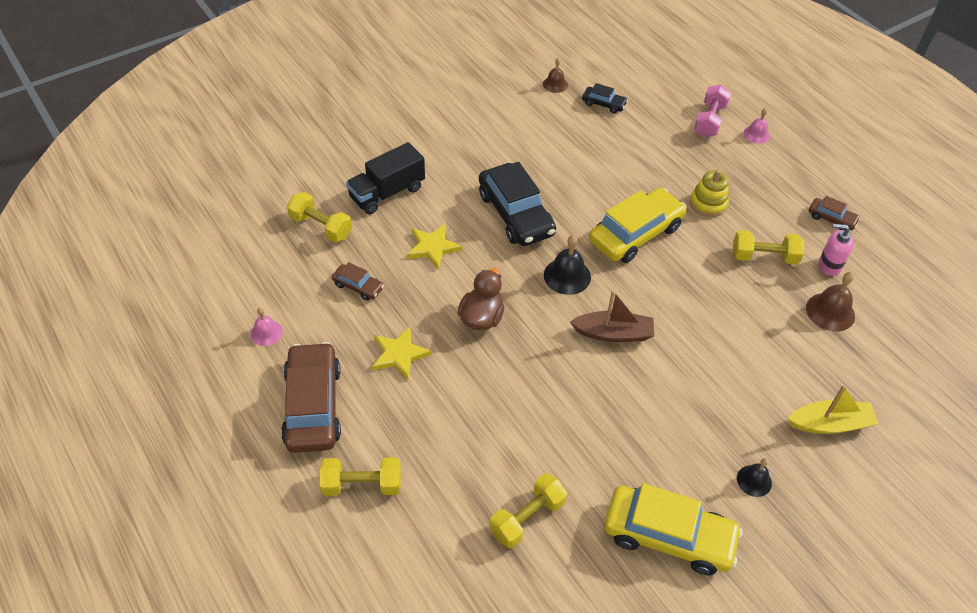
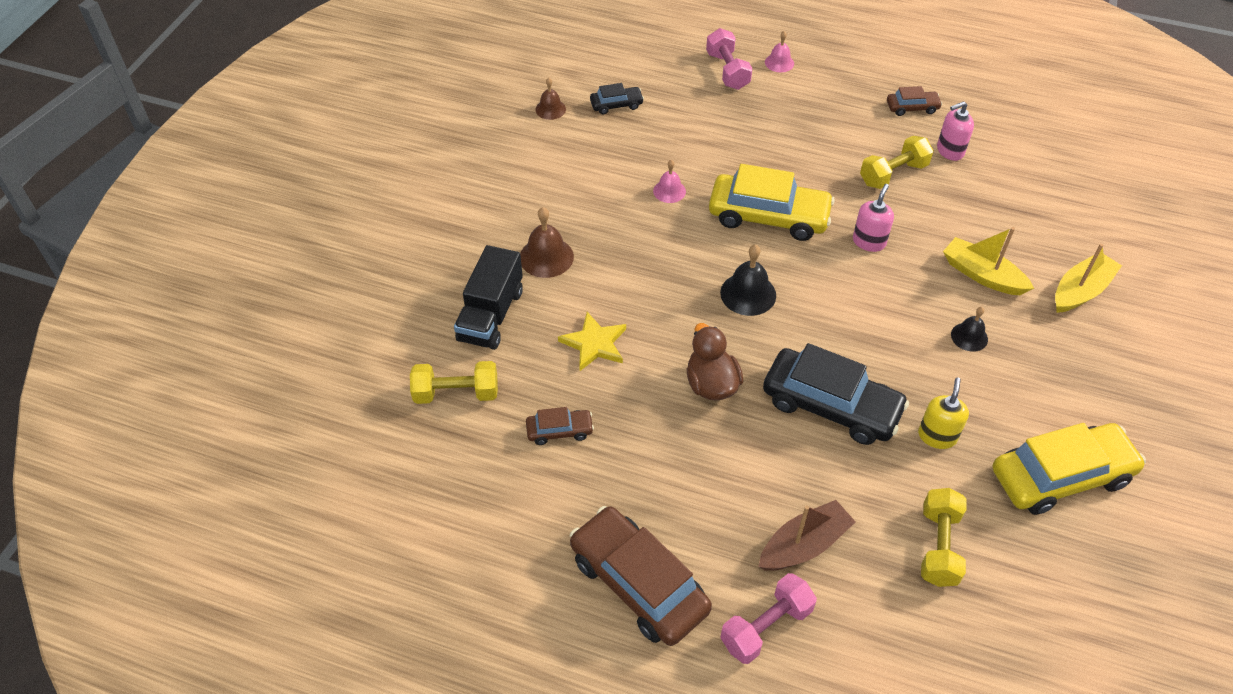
camera: 35 degrees left, 0 degrees up
(266, 332) = (512, 542): pink bell -> pink bell (669, 191)
(362, 485) = (766, 627): yellow dumbbell -> pink dumbbell
(399, 354) = (670, 473): yellow star -> none
(515, 214) = (641, 262): black car -> black car (831, 406)
(603, 449) = (937, 436): none -> yellow soap dispenser
(613, 333) = (841, 323): brown boat -> brown boat (804, 545)
(635, 234) = (768, 216): yellow car -> yellow car turned 90 degrees clockwise
(693, 292) = (869, 242): none -> pink soap dispenser
(708, 204) = (801, 151): yellow stacking toy -> none
(754, 480) = (1075, 380): black bell -> black bell (969, 337)
(759, 365) = (982, 275): none -> yellow boat
(830, 312) = (989, 192): brown bell -> brown bell (546, 257)

